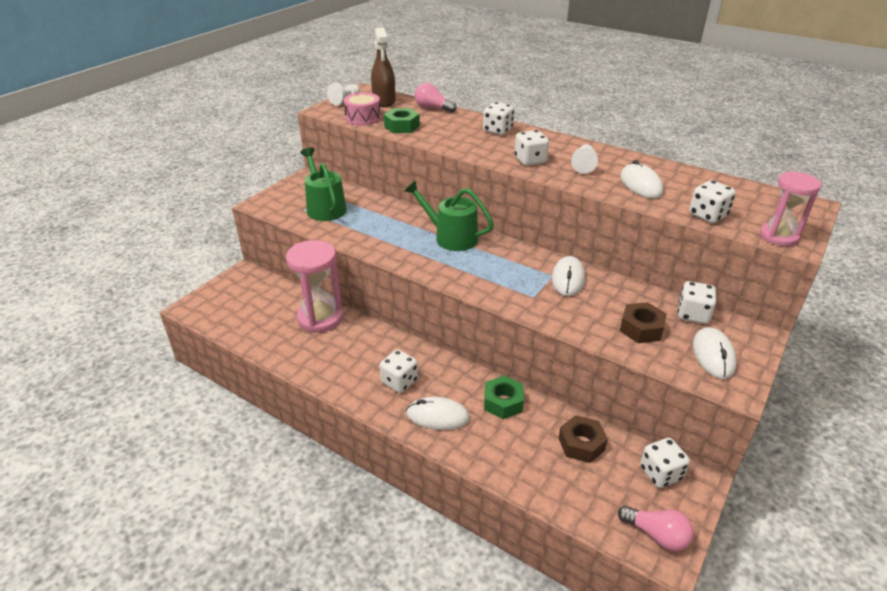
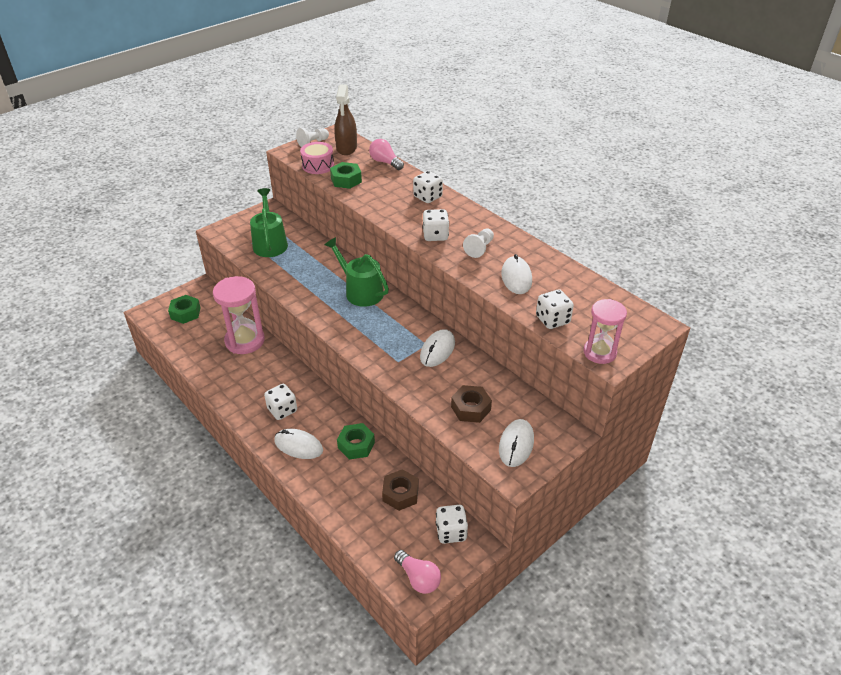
camera: 15 degrees right, 5 degrees up
(237, 301) = (185, 313): none -> green nut
(692, 314) = (524, 404): white dice -> none

